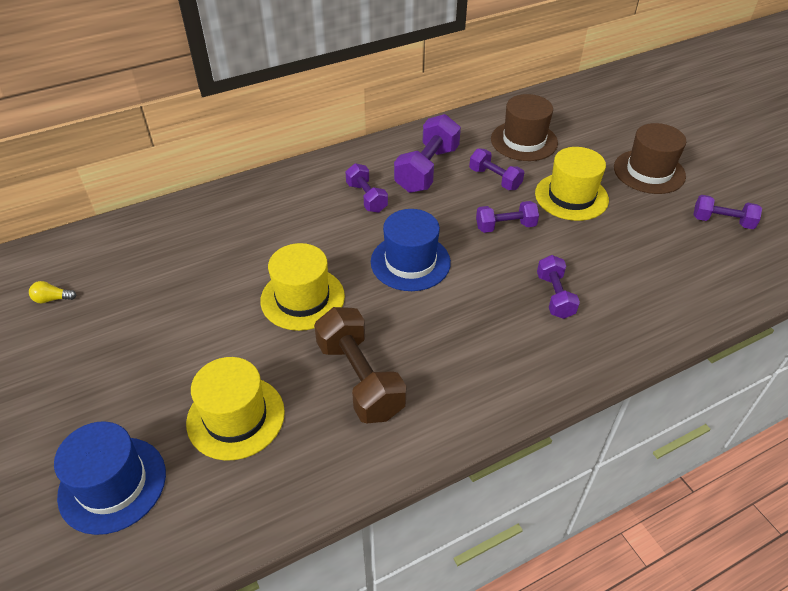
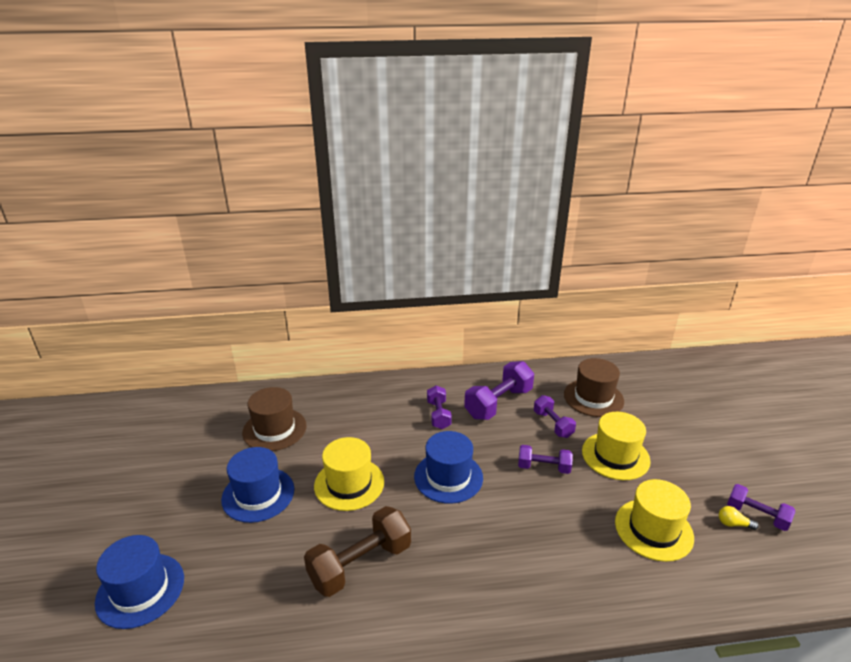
camera: 20 degrees right, 15 degrees down
(52, 299) = (177, 435): yellow light bulb -> yellow light bulb (733, 524)
(199, 339) = (258, 494): none -> blue hat
(236, 417) = (252, 565): yellow hat -> yellow hat (653, 529)
(360, 379) = (360, 564): brown dumbbell -> brown dumbbell turned 60 degrees clockwise
(555, 296) = (560, 541): purple dumbbell -> none
(649, 172) = (700, 451): brown hat -> brown hat (274, 429)

